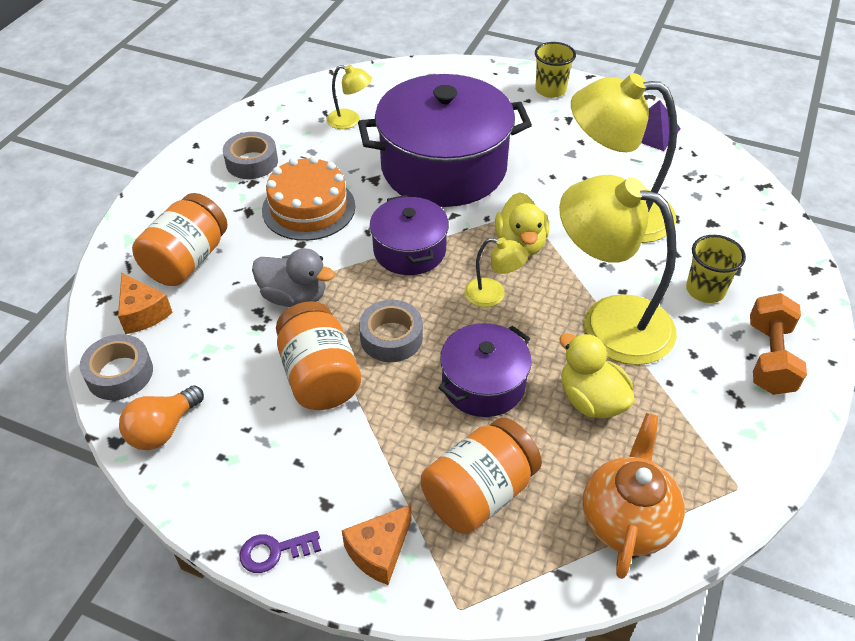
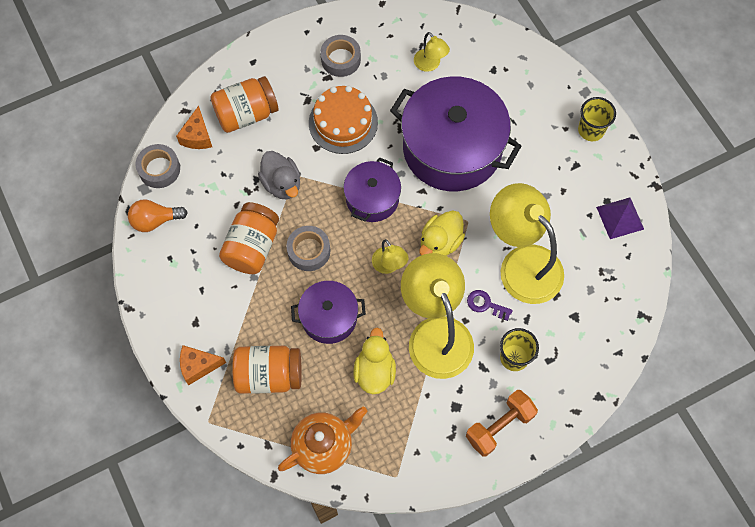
camera: 40 degrees right, 20 degrees up
(274, 552) = (154, 328): purple key -> purple key (485, 304)

